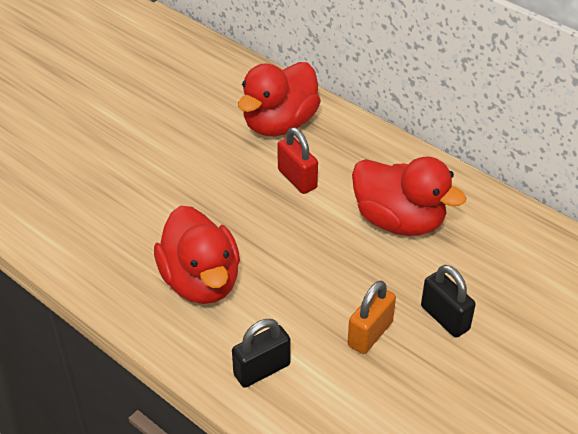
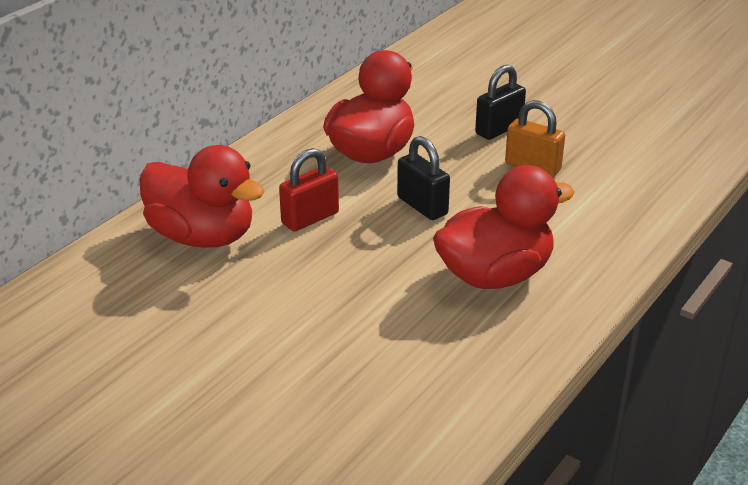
camera: 95 degrees left, 10 degrees down
(262, 370) = (602, 226): black padlock -> black padlock (422, 206)

